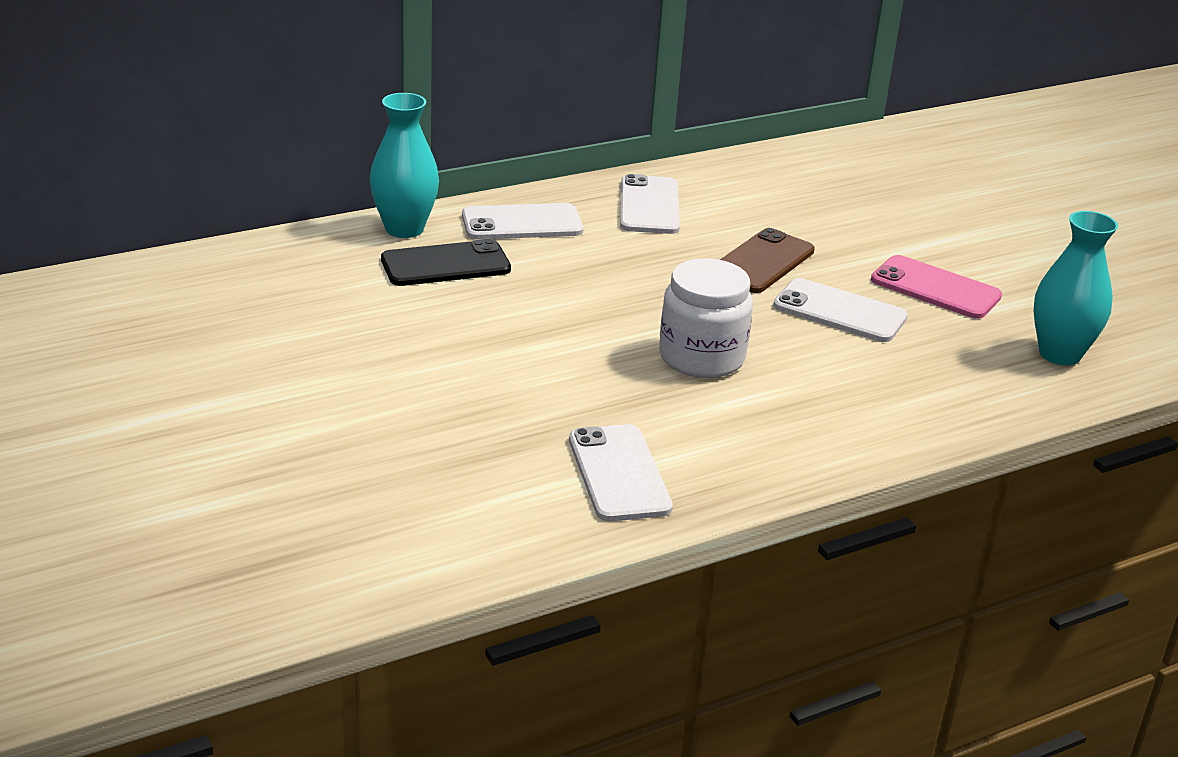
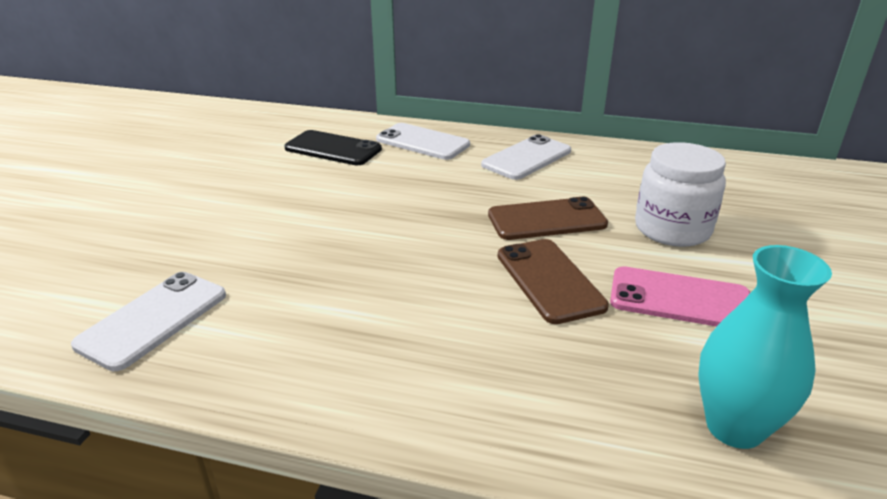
camera: 45 degrees right, 0 degrees up
(404, 229) = (350, 125): turquoise vase -> none
(701, 357) = (373, 266): white jar -> white jar (672, 229)
(840, 311) = (549, 280): white phone -> brown phone
(935, 288) = (679, 299): pink phone -> pink phone turned 60 degrees counterclockwise

